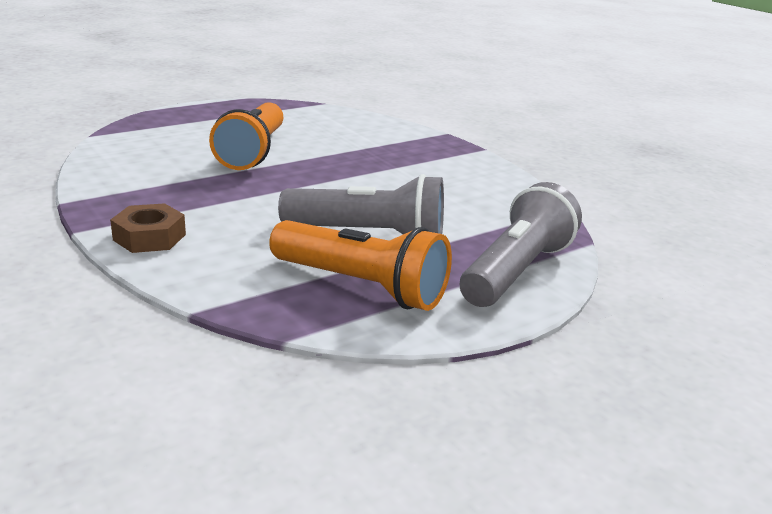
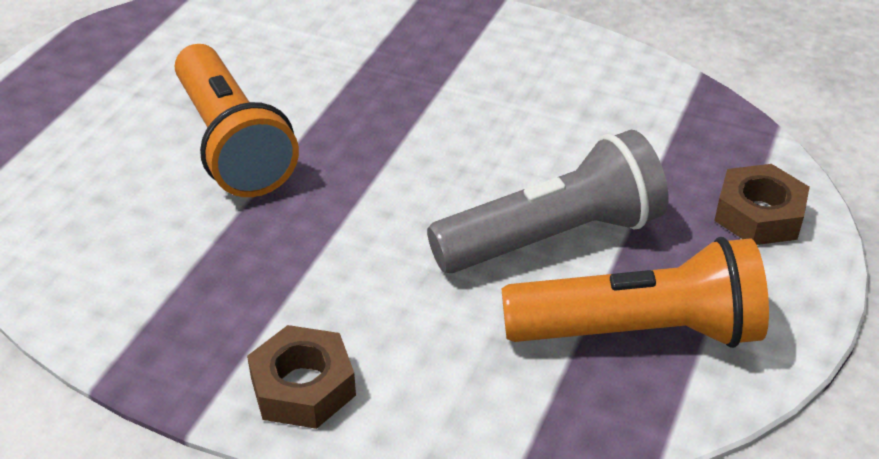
camera: 30 degrees left, 15 degrees up
(516, 271) = (758, 215): grey flashlight -> brown nut

